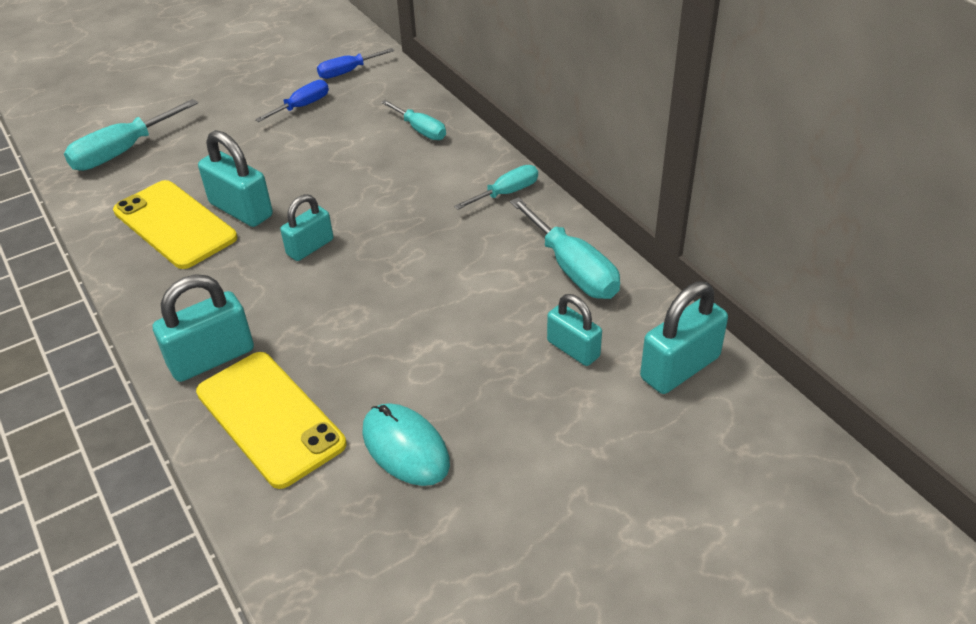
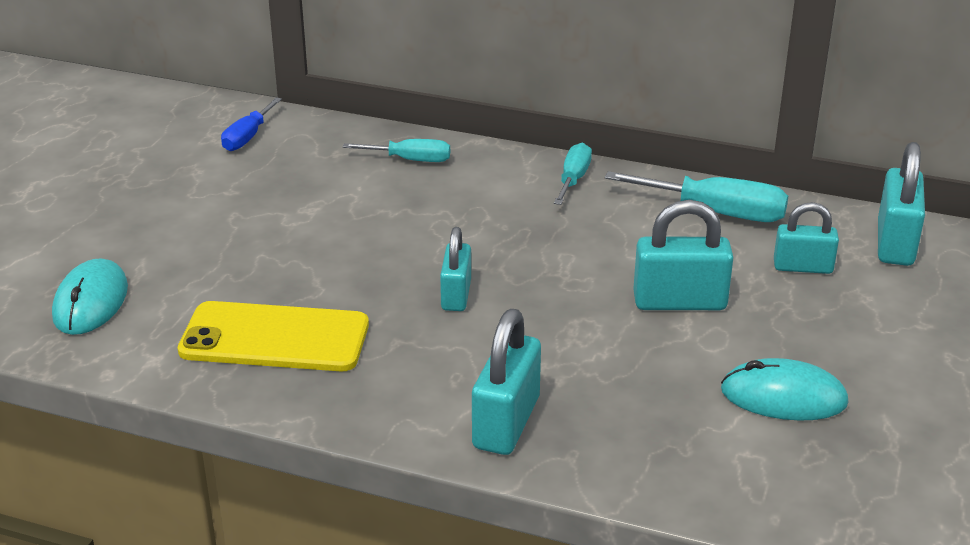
camera: 40 degrees left, 10 degrees down
(122, 152) = (91, 302): turquoise screwdriver -> turquoise mouse
(241, 210) = (330, 295): turquoise padlock -> turquoise padlock (679, 302)
(270, 418) = (638, 437): yellow phone -> none
(302, 106) = (246, 184): blue screwdriver -> none

